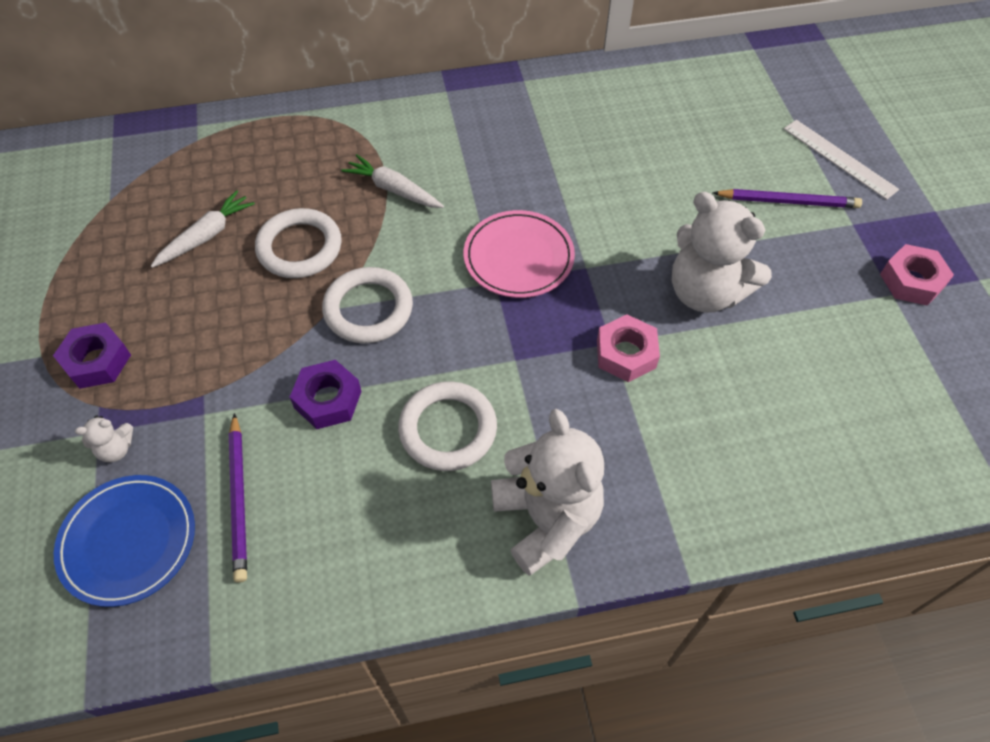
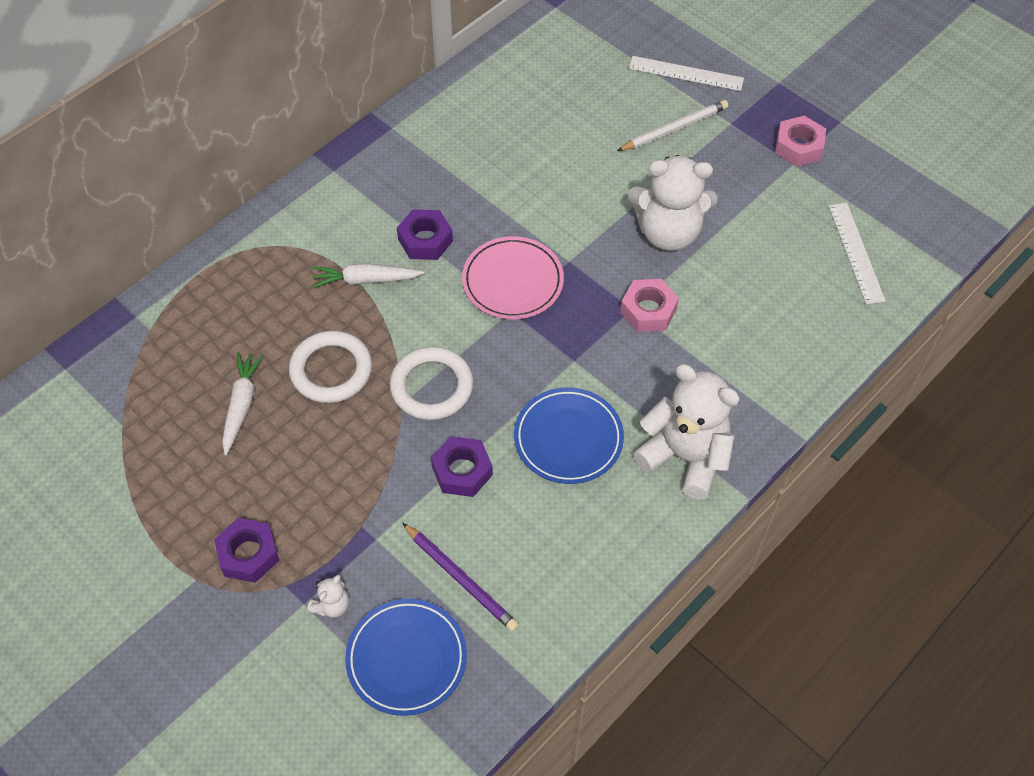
camera: 35 degrees left, 0 degrees up
(448, 429) = (568, 438): white ring -> blue plate
(472, 183) = (425, 240): none -> purple nut
(788, 201) = (674, 128): purple pencil -> white pencil
(900, 419) = (856, 252): none -> white ruler

